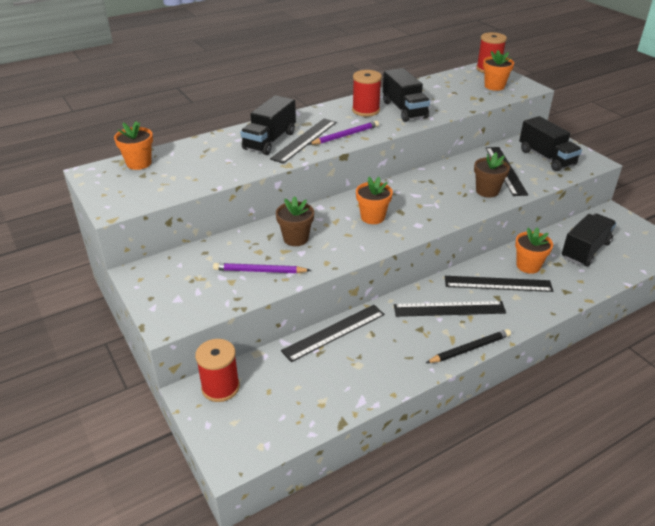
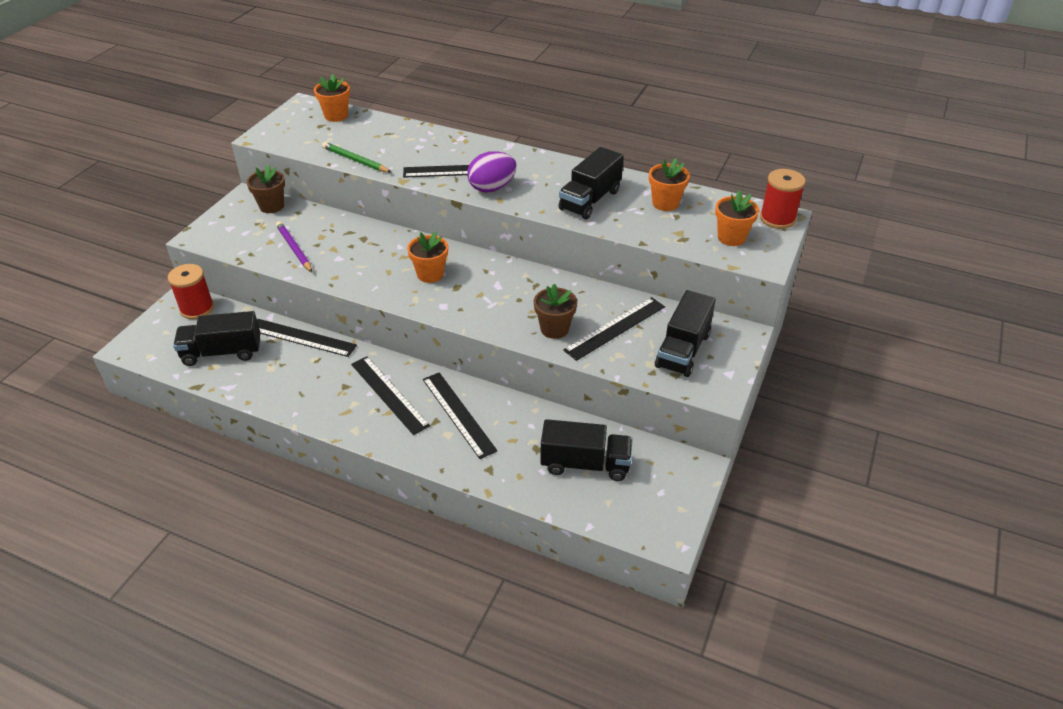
camera: 55 degrees right, 5 degrees up
(227, 175) = (355, 160): none -> green pencil
(269, 141) = (437, 154): black truck -> black truck (222, 352)
(296, 238) = (356, 247): brown flower pot -> brown flower pot (271, 206)
(345, 135) = (492, 188): purple pencil -> purple egg
(365, 110) = (559, 179): red spool -> none
(470, 348) = (340, 428): black pencil -> none
(528, 266) = (511, 426): orange flower pot -> orange flower pot (665, 203)

